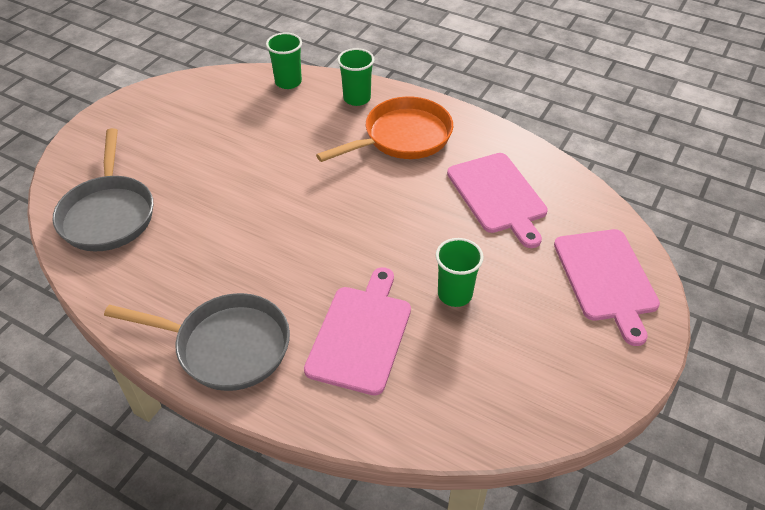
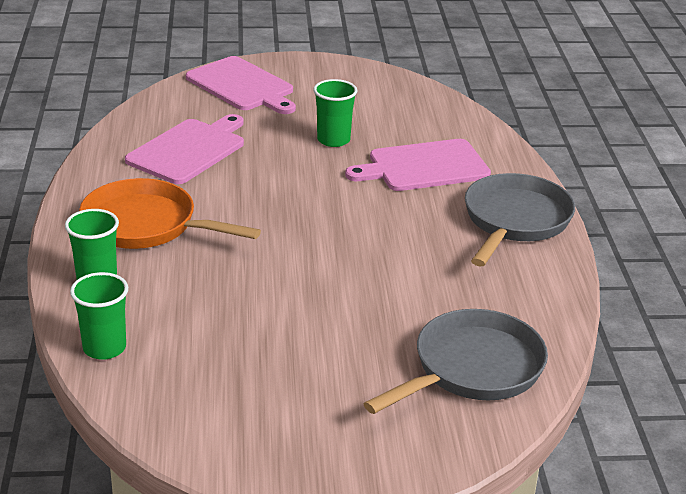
camera: 125 degrees left, 15 degrees down
(226, 346) = (515, 221): grey pan -> grey pan turned 45 degrees clockwise
(606, 278) = (242, 86): pink cutting board -> pink cutting board turned 90 degrees clockwise

